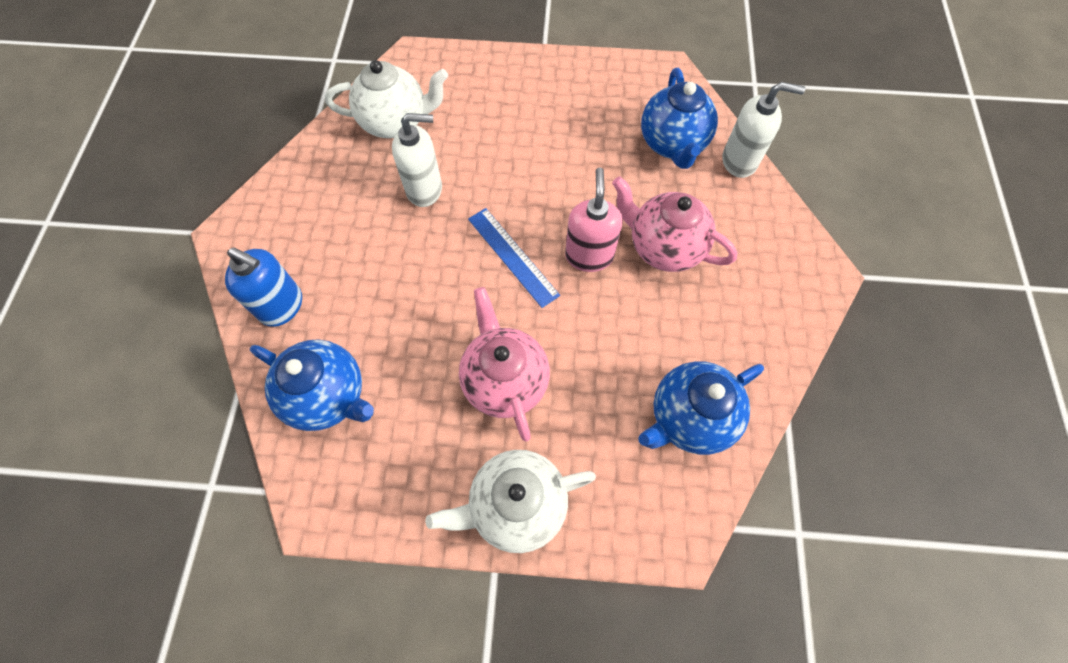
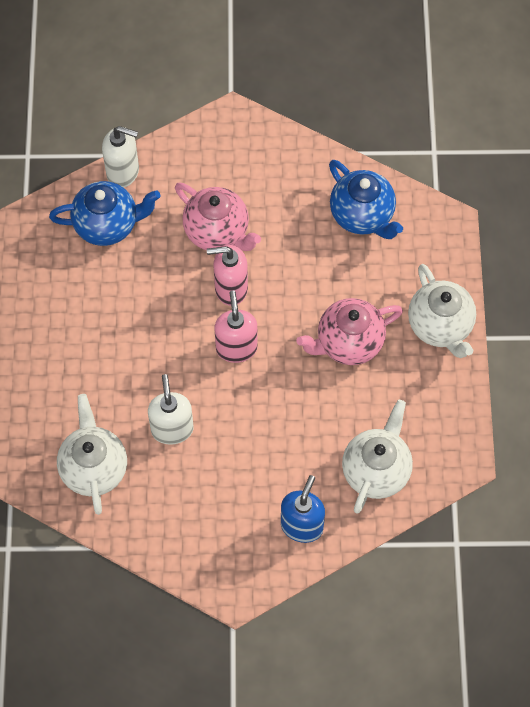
camera: 95 degrees left, 0 degrees up
(328, 396) = (376, 470): blue teapot -> white teapot
(512, 256) = (236, 348): blue ruler -> pink soap dispenser
(664, 247) = (217, 232): pink teapot -> pink teapot turned 75 degrees counterclockwise
(739, 161) = (123, 172): white soap dispenser -> white soap dispenser turned 105 degrees clockwise

